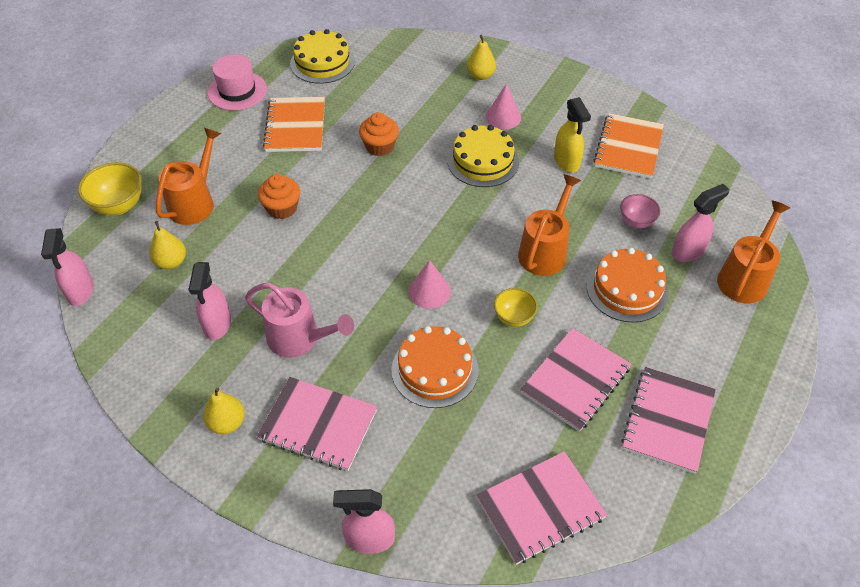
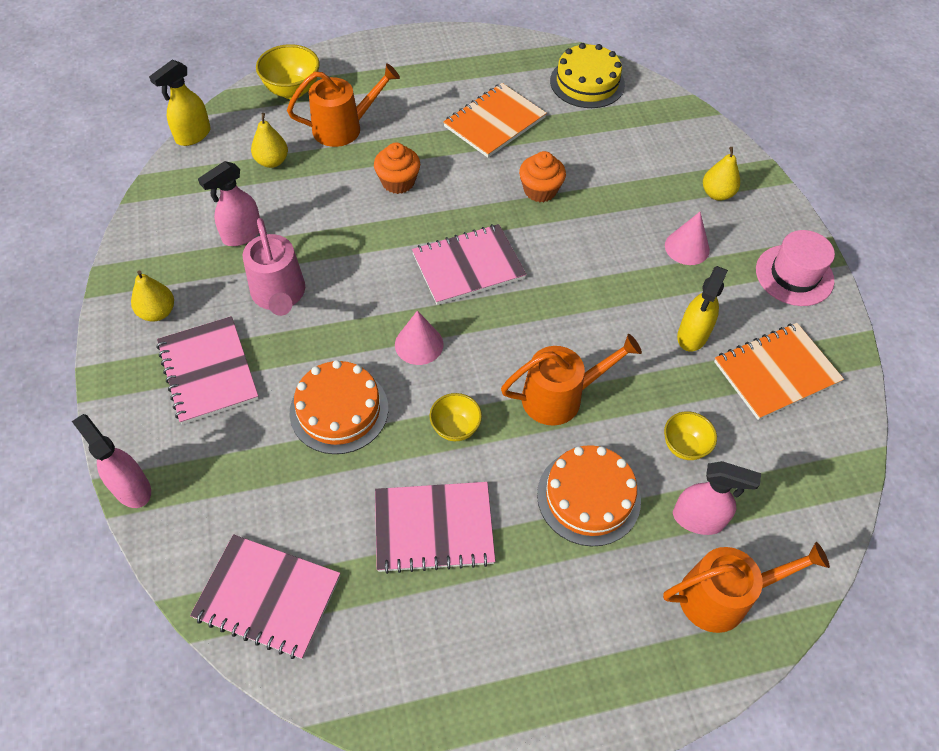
camera: 45 degrees right, 5 degrees up
(80, 291) = (193, 135): pink spray bottle -> yellow spray bottle
(237, 91) = (487, 60): pink hat -> pink hat (794, 275)
(483, 161) = (613, 272): yellow cake -> none
(636, 222) = (684, 446): pink bowl -> yellow bowl
(668, 420) = (463, 642): pink notebook -> pink notebook (468, 266)

